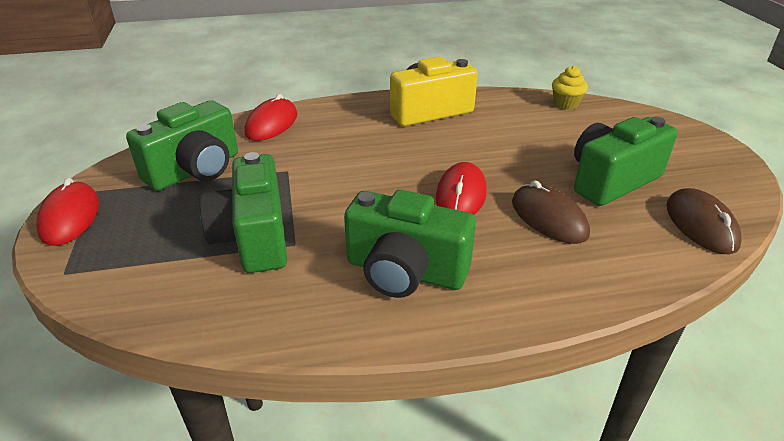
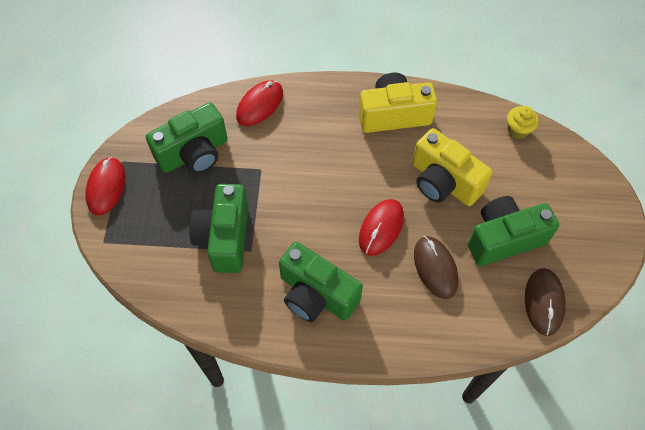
camera: 15 degrees right, 25 degrees up
(512, 149) = (443, 182): none -> yellow camera

